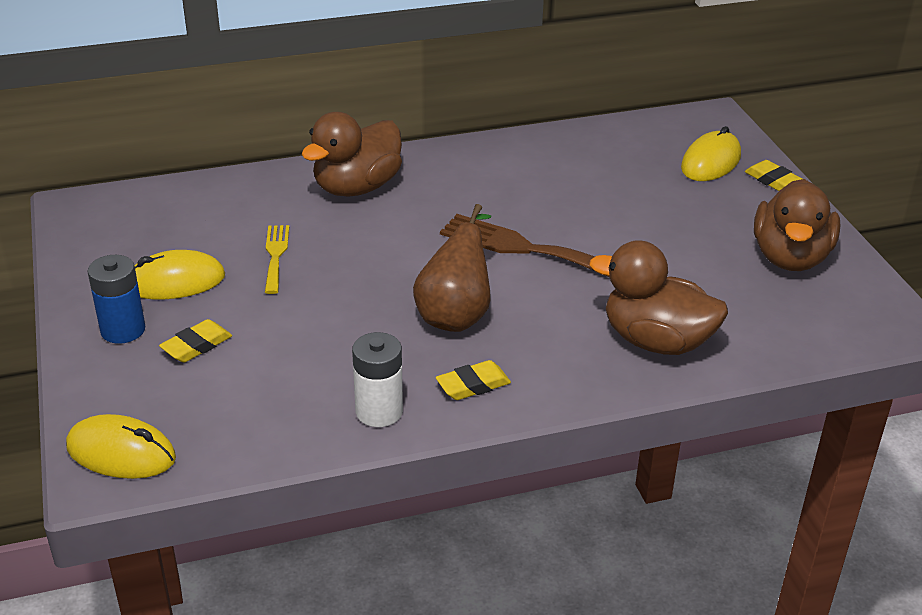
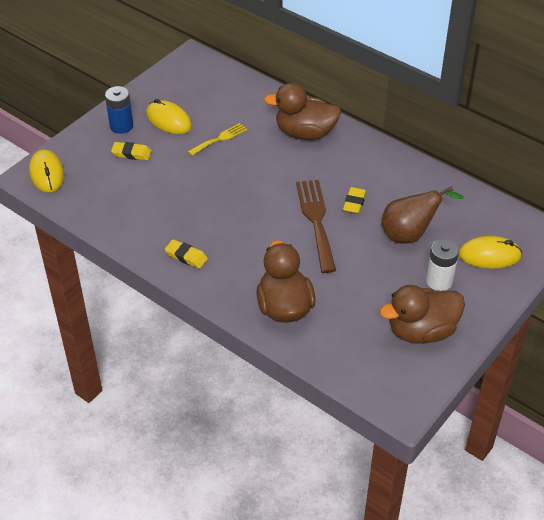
camera: 55 degrees right, 10 degrees up
(379, 411) = (139, 235): white battery -> white battery (439, 281)
(456, 315) = (234, 223): brown pear -> brown pear (409, 234)
(773, 181) = (500, 291): yellow eraser -> yellow eraser (354, 203)

